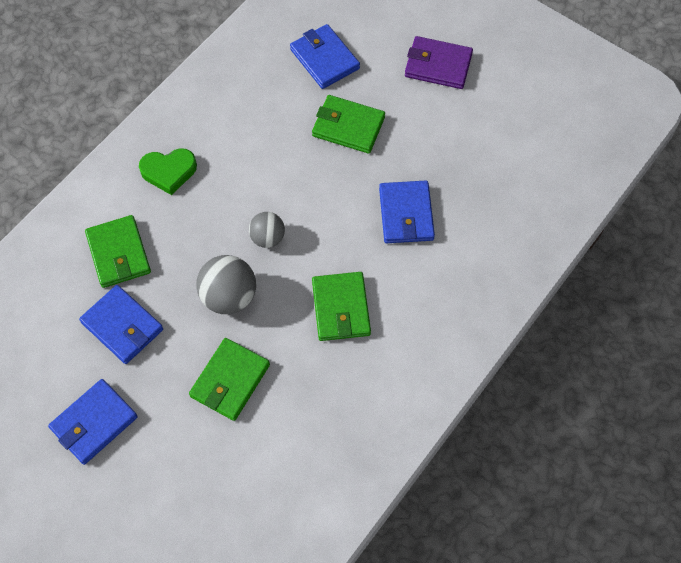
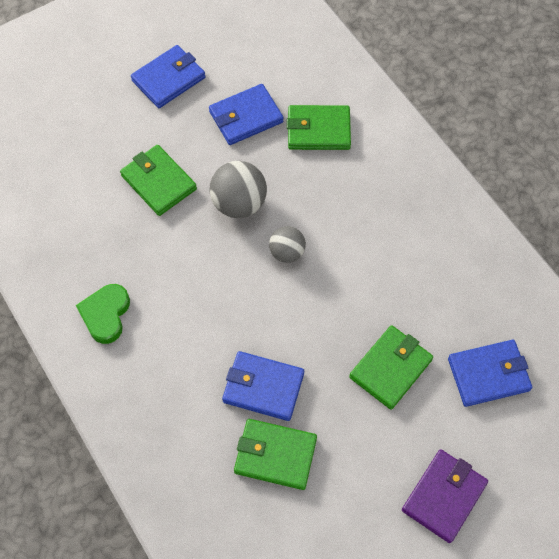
camera: 110 degrees right, 0 degrees up
(94, 423) = (168, 79): blue wallet -> blue wallet turned 75 degrees clockwise
(169, 171) = (392, 190): green heart -> green heart (106, 314)
(341, 308) = (187, 291): green wallet -> green wallet (275, 455)

